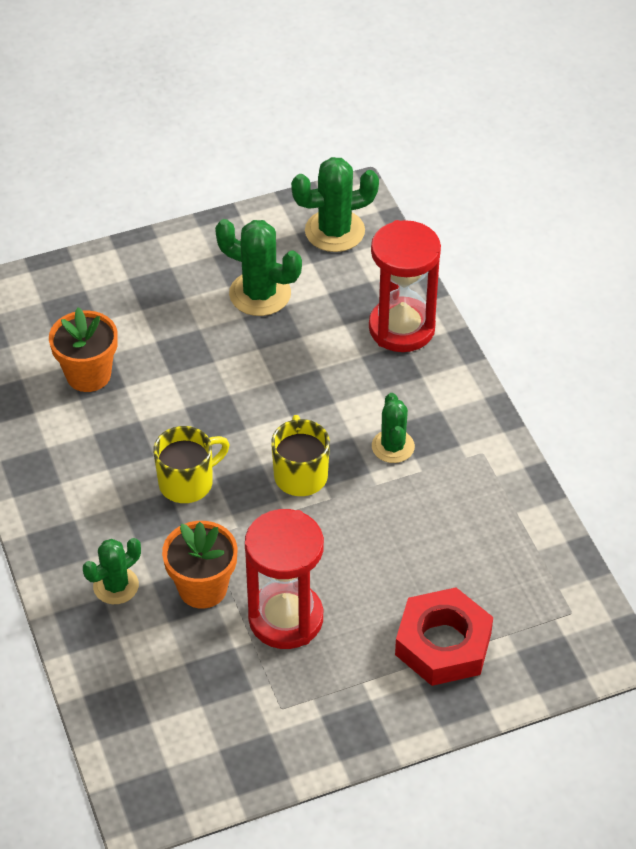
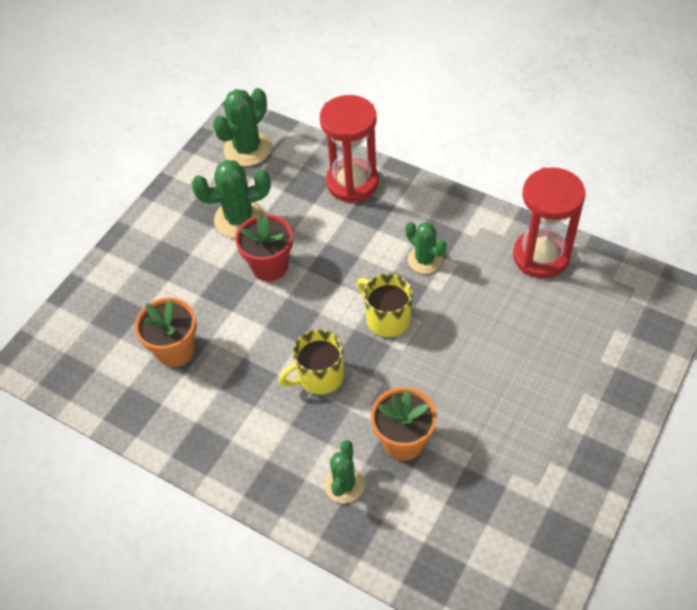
camera: 35 degrees left, 5 degrees up
(187, 482) = (319, 376): yellow mug -> yellow mug turned 135 degrees counterclockwise
(243, 356) = (269, 266): none -> red flower pot
(286, 618) = (477, 421): red hourglass -> red hourglass (541, 256)
(443, 644) = (586, 364): red nut -> none

